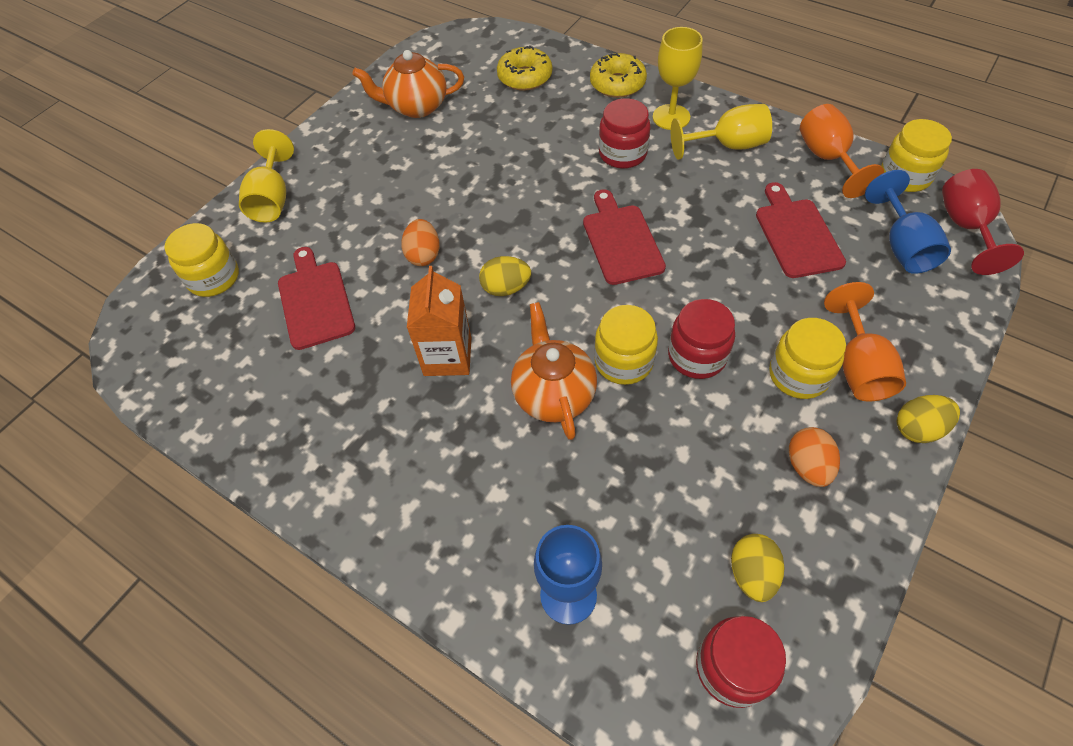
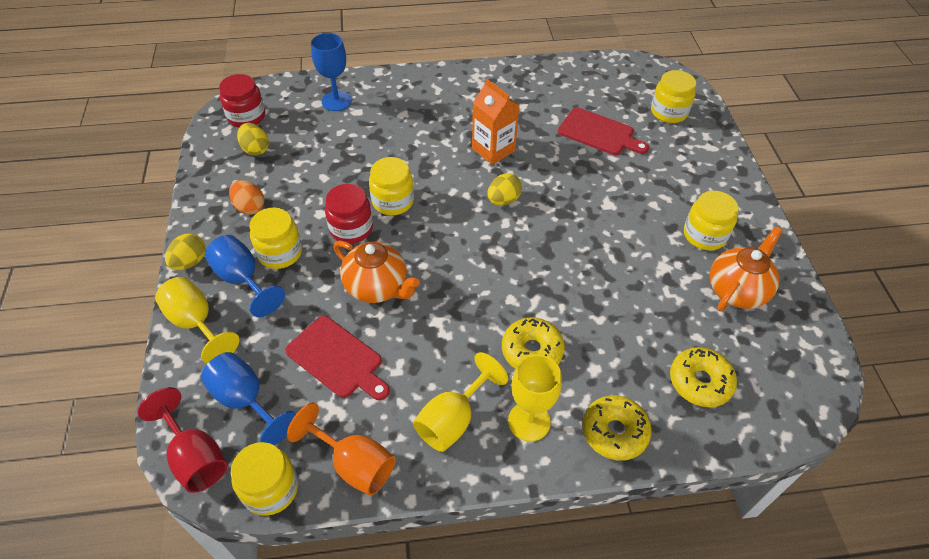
camera: 135 degrees right, 5 degrees down
(272, 199) = (713, 166): yellow goblet -> yellow goblet (196, 323)
(377, 152) = (704, 235): none -> yellow jar
(423, 255) = (576, 189): orange egg -> none
(553, 394) = (417, 165): orange teapot -> orange teapot (377, 287)
(621, 241) = (462, 274): red cutting board -> none
(622, 154) = (532, 351): red jar -> yellow donut
(858, 366) = (243, 280): orange goblet -> blue goblet

